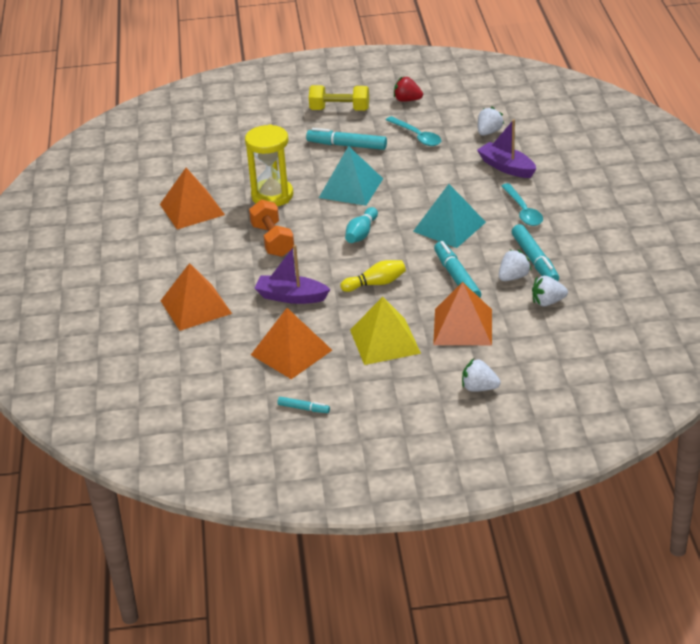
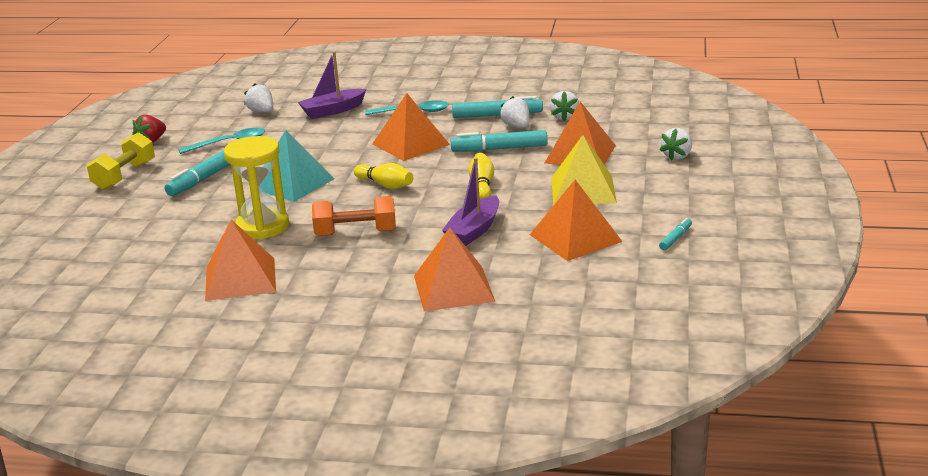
camera: 75 degrees left, 10 degrees down
(361, 233) = (385, 185): turquoise bowling pin -> yellow bowling pin
(449, 226) = (410, 144): turquoise pyramid -> orange pyramid

